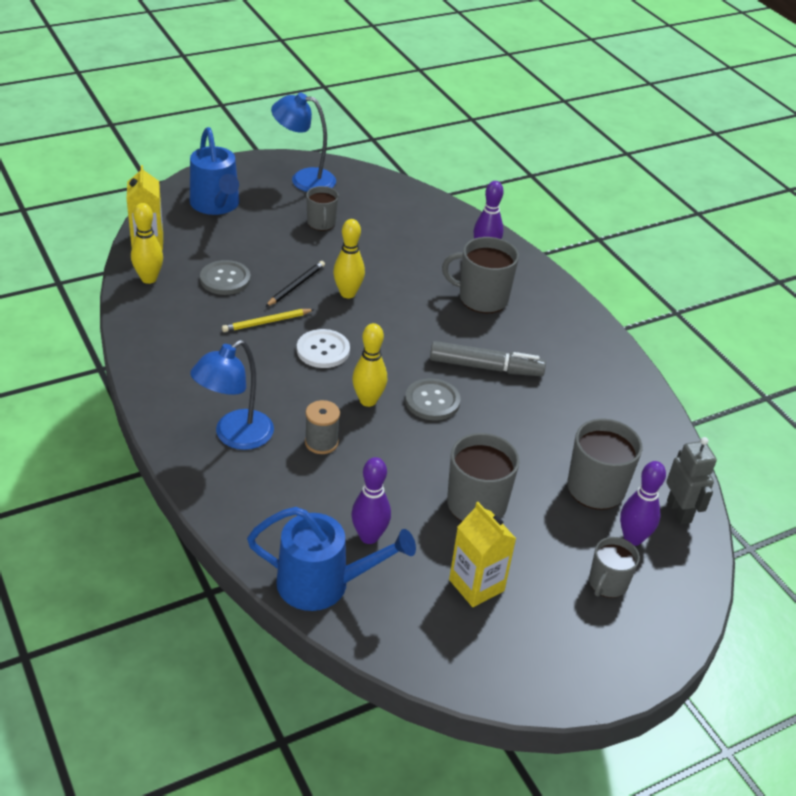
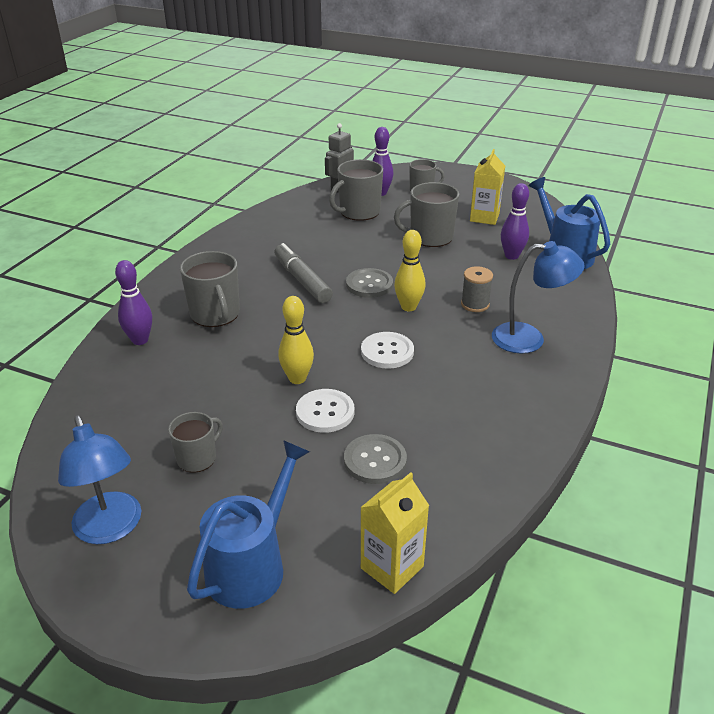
camera: 125 degrees left, 5 degrees down
(149, 279) = (446, 513): yellow bowling pin -> none
(266, 322) = (397, 398): yellow pencil -> none
(296, 286) = (325, 412): black pencil -> white button

